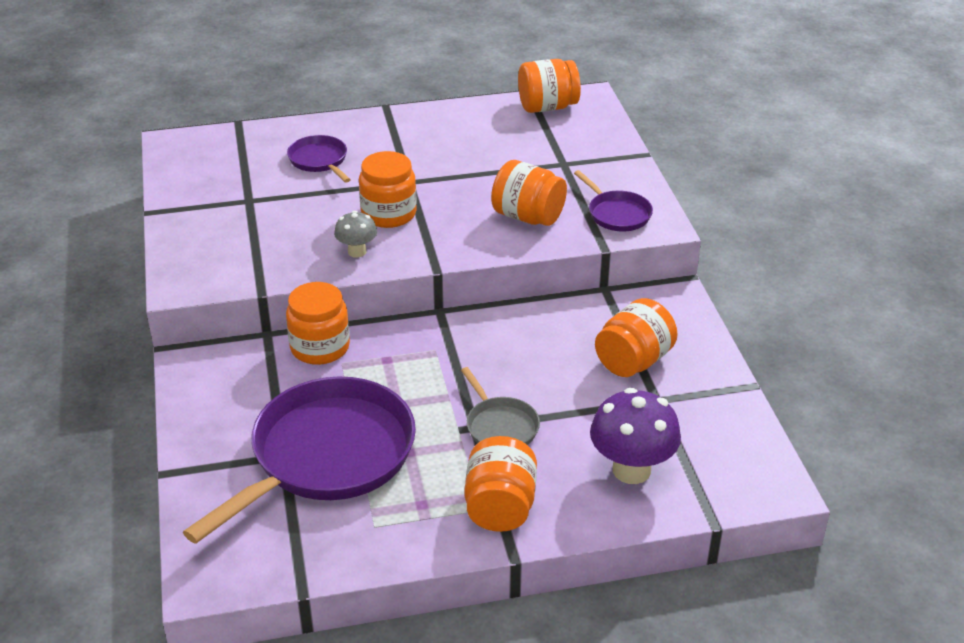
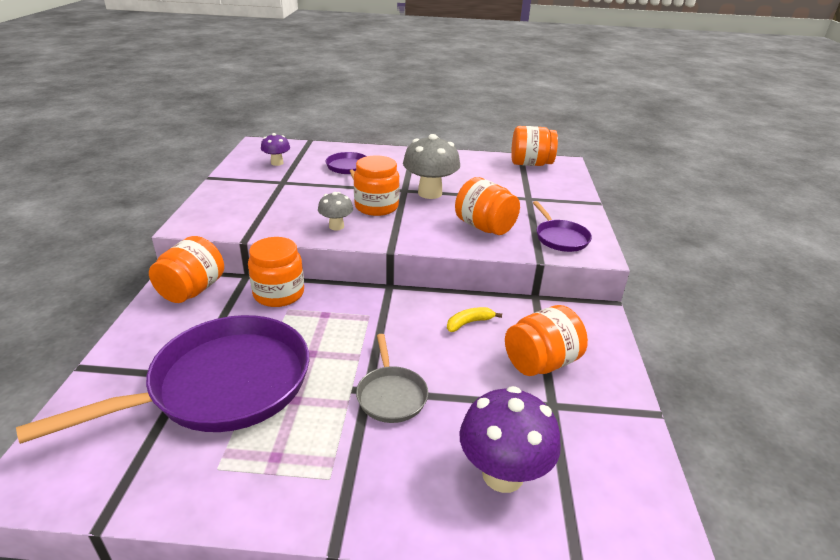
camera: 15 degrees right, 5 degrees down
(220, 171) = (277, 163): none -> purple mushroom
(442, 180) = (430, 193): none -> grey mushroom
(500, 507) = (349, 481): orange jar -> orange jar (192, 290)
(546, 335) = (469, 323): none -> yellow banana

